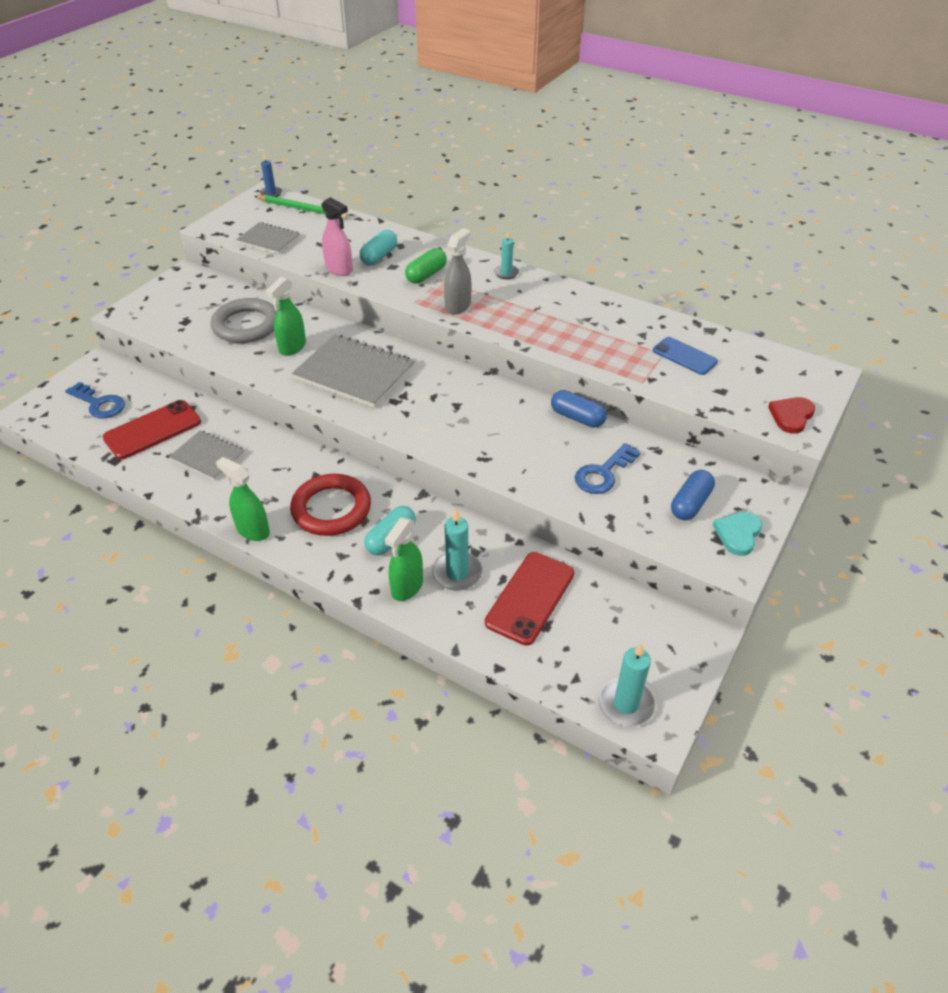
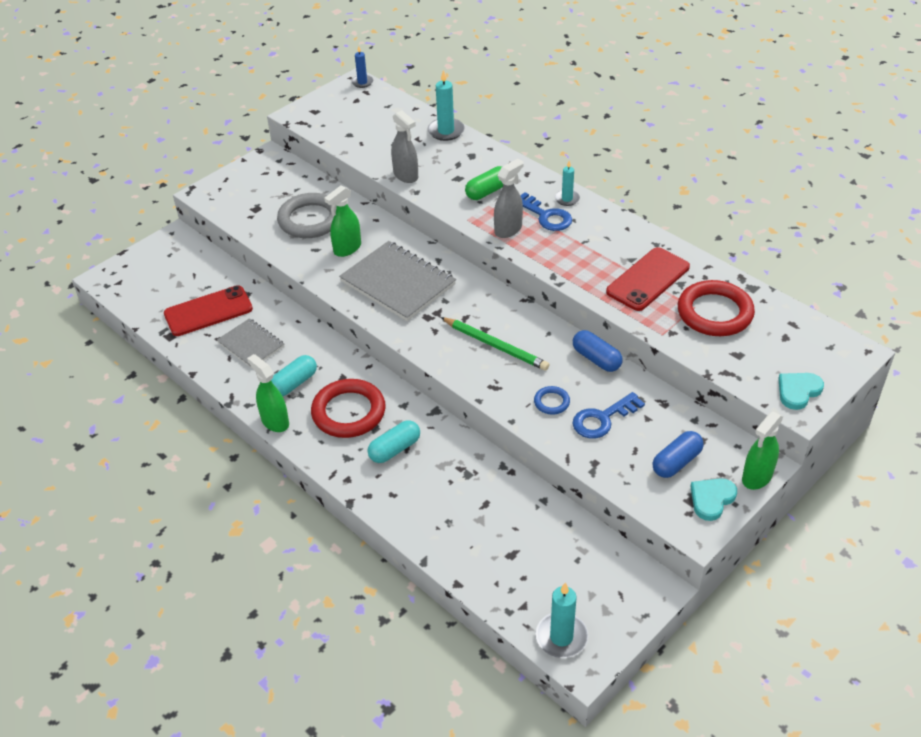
camera: 15 degrees right, 0 degrees up
(99, 404) = (167, 279): blue key -> blue key (546, 216)
(269, 240) = (348, 135): grey notebook -> none
(302, 209) = (388, 104): green pencil -> green pencil (495, 346)
(339, 269) = (406, 175): pink spray bottle -> grey spray bottle
(379, 257) = (447, 166): turquoise capsule -> turquoise capsule (294, 383)
(407, 587) = (397, 497): green spray bottle -> green spray bottle (757, 477)
(457, 573) = (445, 491): turquoise candle -> turquoise candle (446, 131)
(530, 598) = (505, 526): red phone -> red phone (648, 279)
(547, 465) = (551, 402): none -> blue ring
(684, 356) = (714, 313): blue phone -> red ring
(791, 416) = (798, 391): red heart -> turquoise heart

